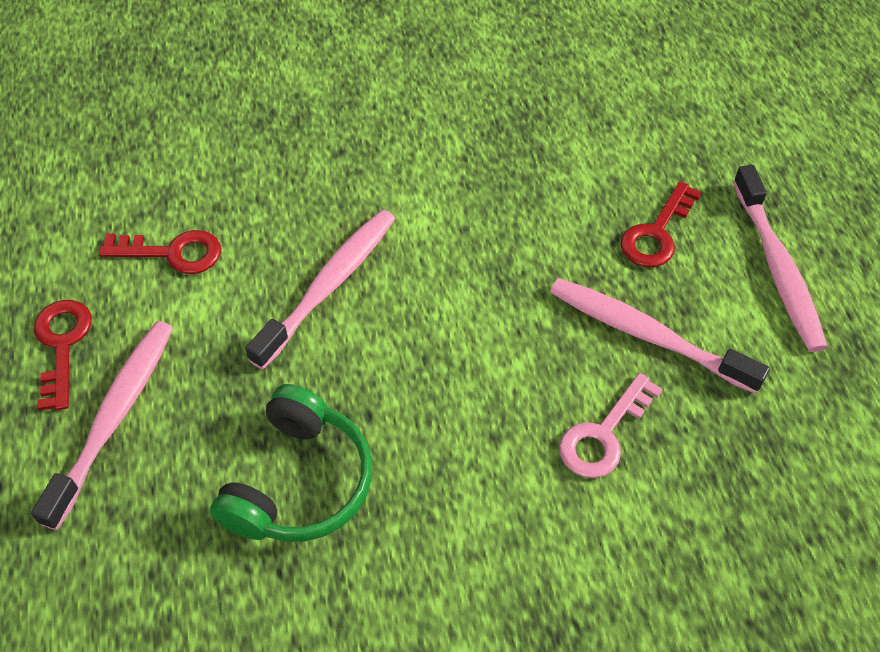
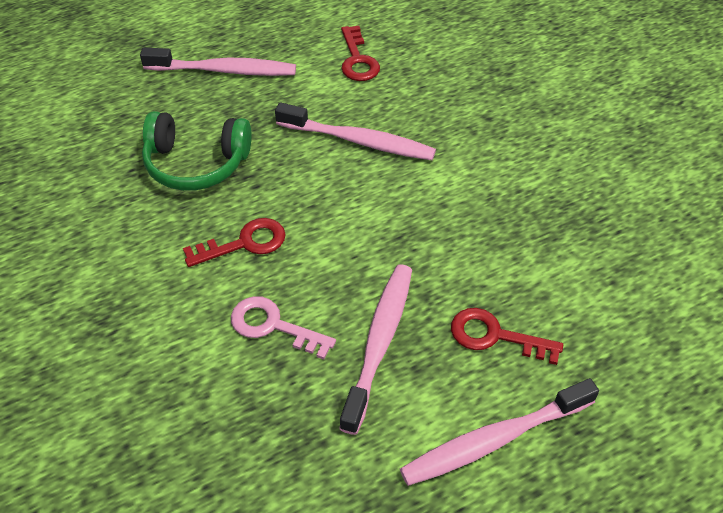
camera: 75 degrees right, 5 degrees down
(62, 345) = (269, 35): red key -> red key (244, 243)

